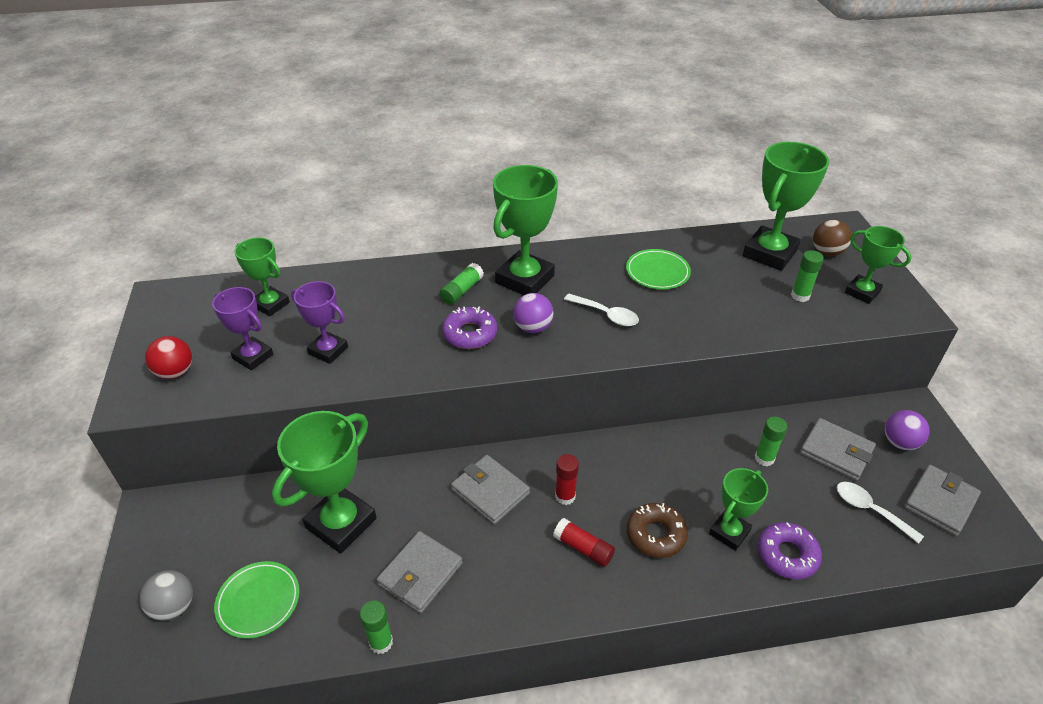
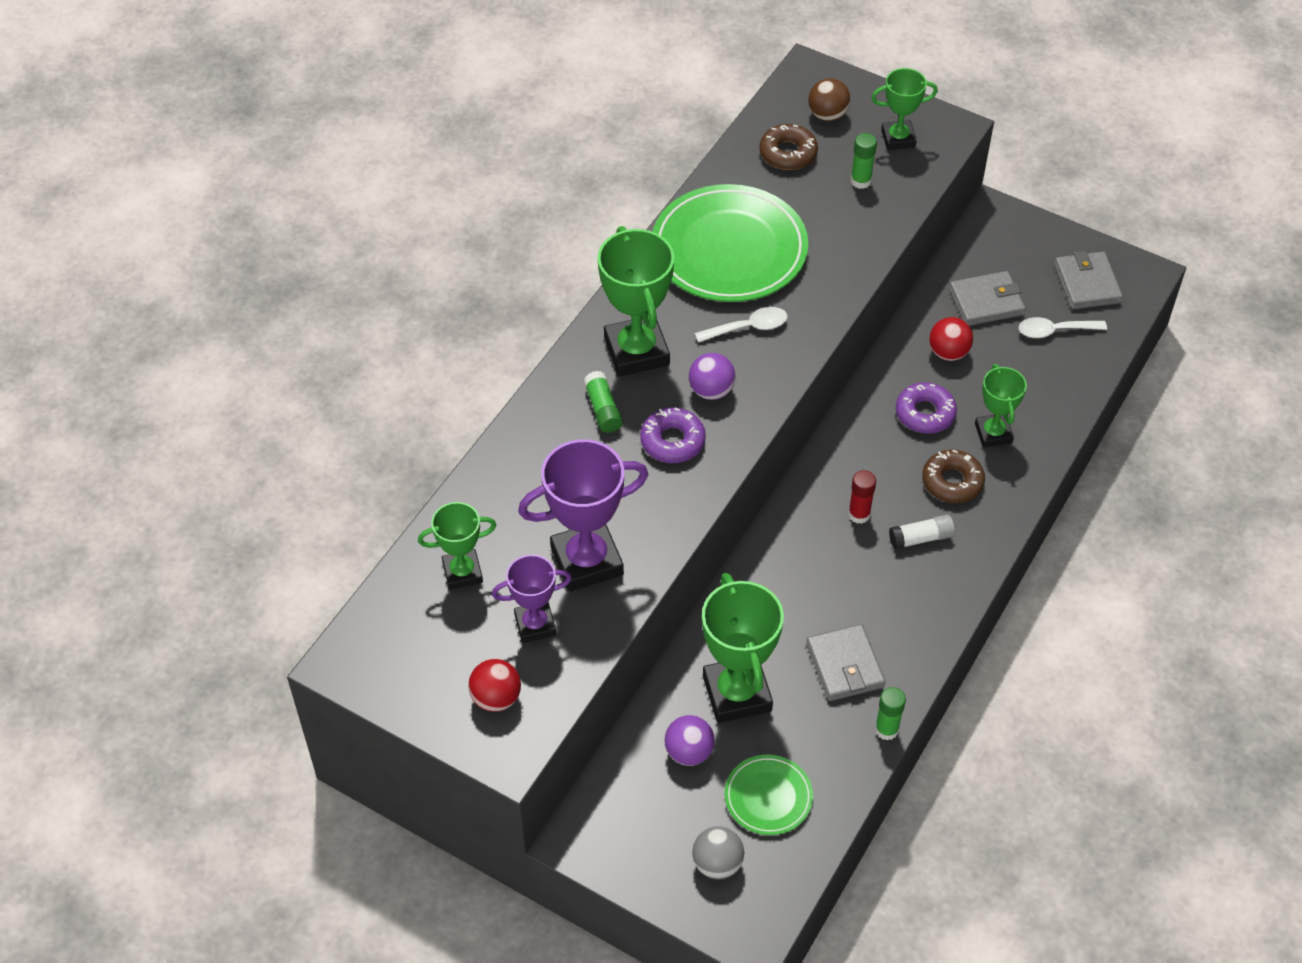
camera: 50 degrees left, 10 degrees up
(328, 350) = (587, 561): purple trophy -> purple trophy, size x1.69
(490, 491) = (804, 563): grey wallet -> none
(583, 548) = (921, 538): red glue stick -> white glue stick
(657, 272) = (729, 249): green plate -> green plate, size x2.02
(764, 458) = (948, 352): green glue stick -> red ball
(769, 253) = (788, 153): green trophy -> brown donut
(787, 555) = (1044, 415): purple donut -> purple donut (925, 413)
(899, 442) = (1016, 255): purple ball -> purple ball (689, 752)

